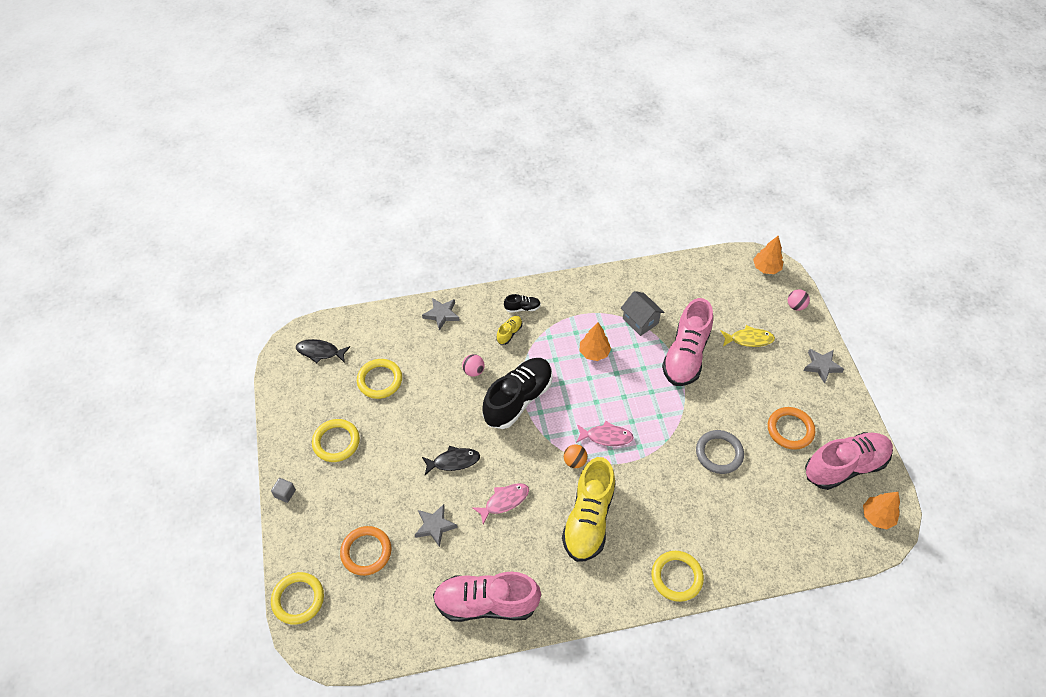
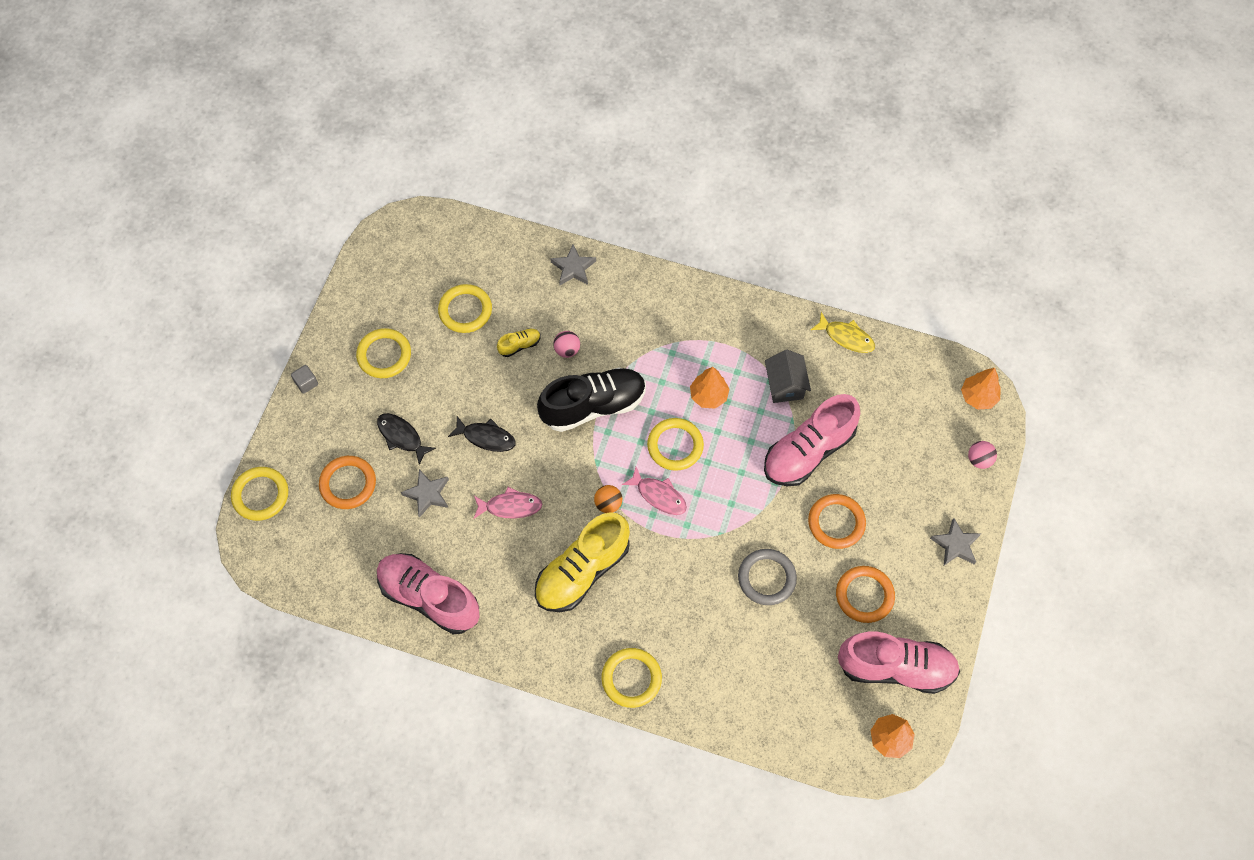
camera: 30 degrees right, 10 degrees up
(320, 352) = (424, 248): black fish -> black fish (402, 437)
(509, 333) = (632, 326): yellow shoe -> yellow shoe (519, 345)
(522, 308) = (664, 304): black shoe -> none
(594, 397) = (675, 446): none -> yellow ring
(737, 392) = (836, 523): none -> orange ring
(749, 339) = (894, 470): yellow fish -> yellow fish (846, 337)

